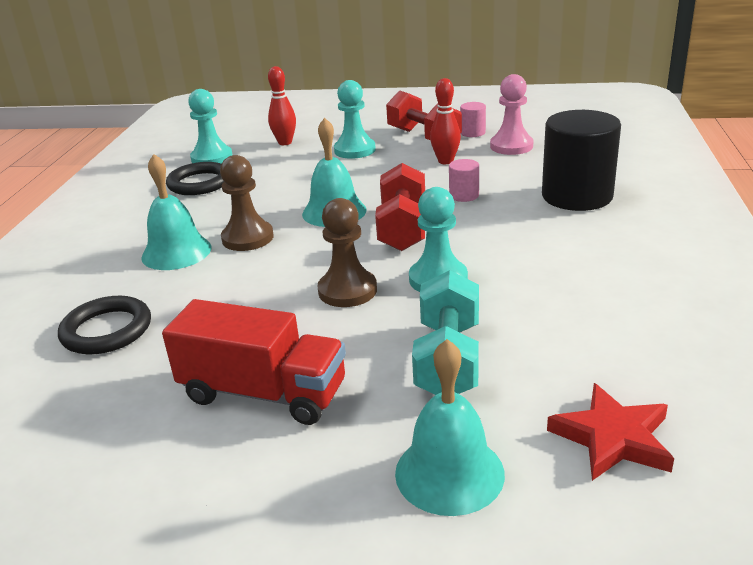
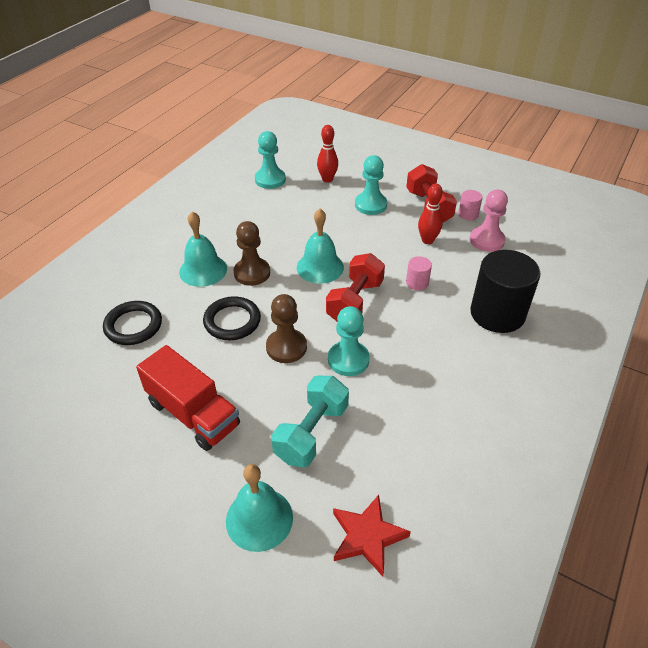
camera: 20 degrees right, 15 degrees up
(199, 183) = (249, 205): black ring -> black ring (232, 321)

